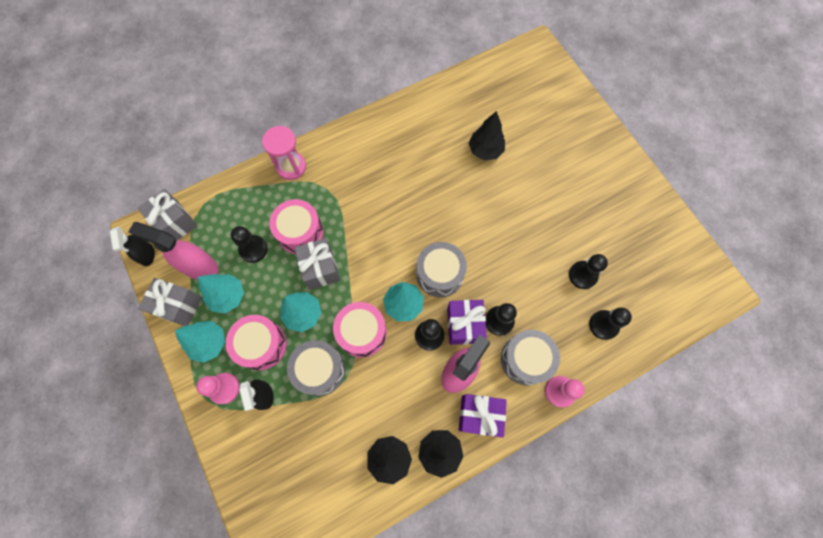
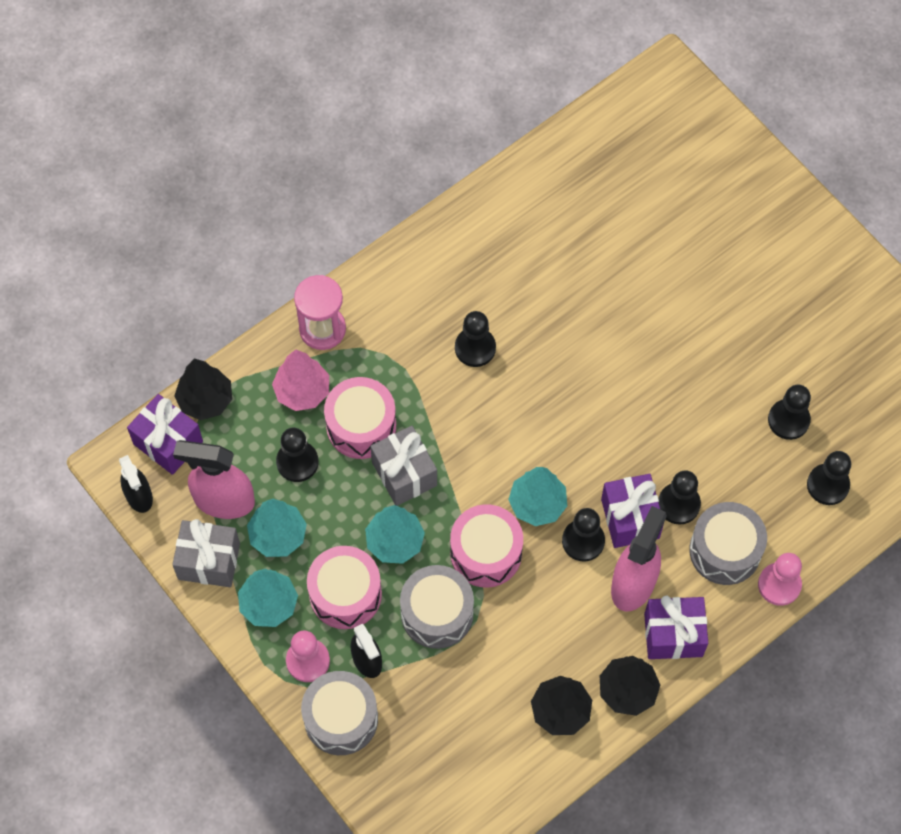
camera: 10 degrees left, 5 degrees down
(175, 223) = (168, 443): grey gift -> purple gift
(268, 204) = (302, 391): none -> pink tree
(384, 194) = (475, 348): none -> black pawn
(439, 274) = (581, 452): grey drum -> grey drum (341, 718)
(485, 150) = (614, 256): black tree -> black tree (205, 400)

